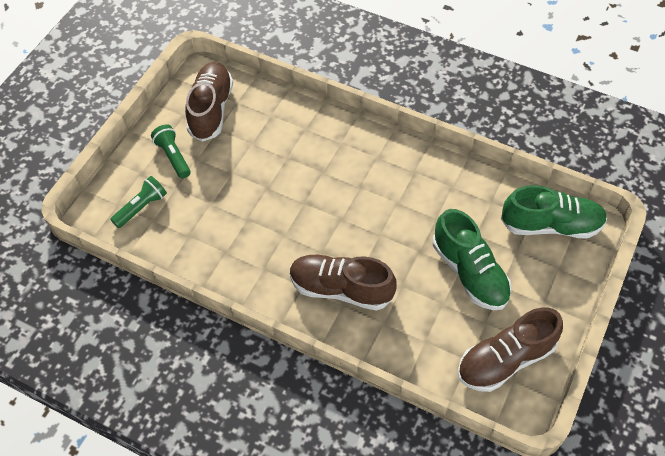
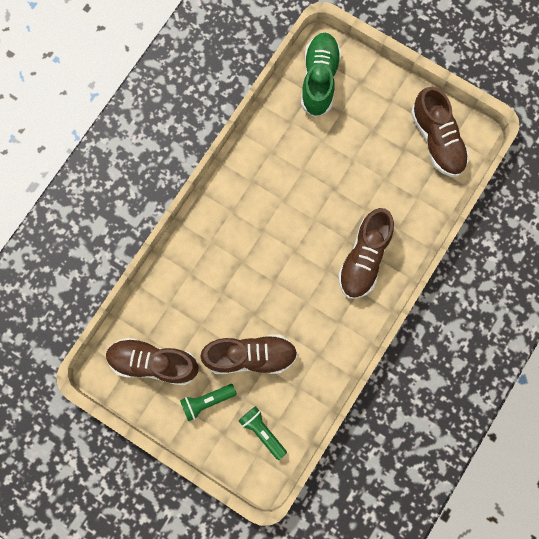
camera: 85 degrees left, 20 degrees up
(221, 189) = (250, 356): none -> brown shoe
(469, 272) = (358, 152): green shoe -> none

